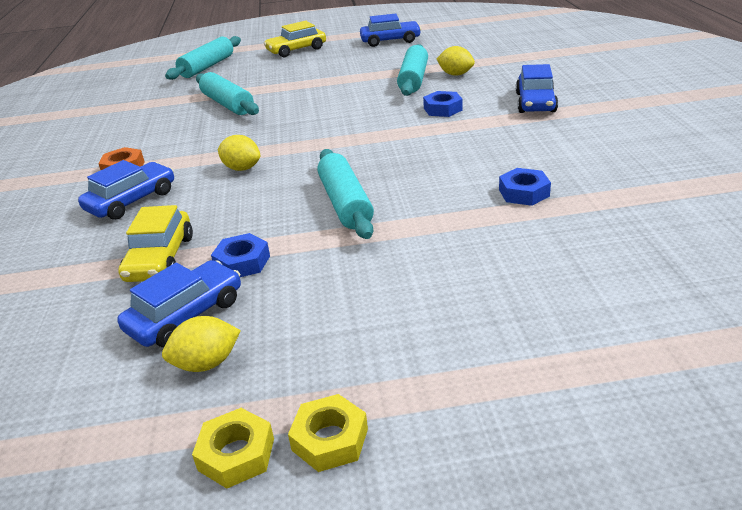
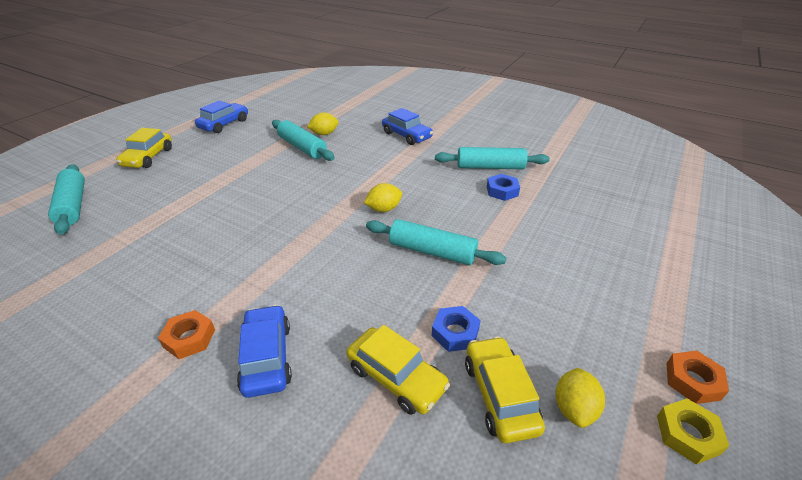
camera: 55 degrees left, 5 degrees up
(186, 315) = (499, 395): blue car -> yellow car
(227, 104) = (177, 229): turquoise rolling pin -> turquoise rolling pin (490, 167)
(242, 168) = (309, 271): yellow lemon -> yellow lemon (384, 209)
(330, 439) = (692, 381): yellow nut -> orange nut
(442, 109) = (363, 160): blue nut -> none

